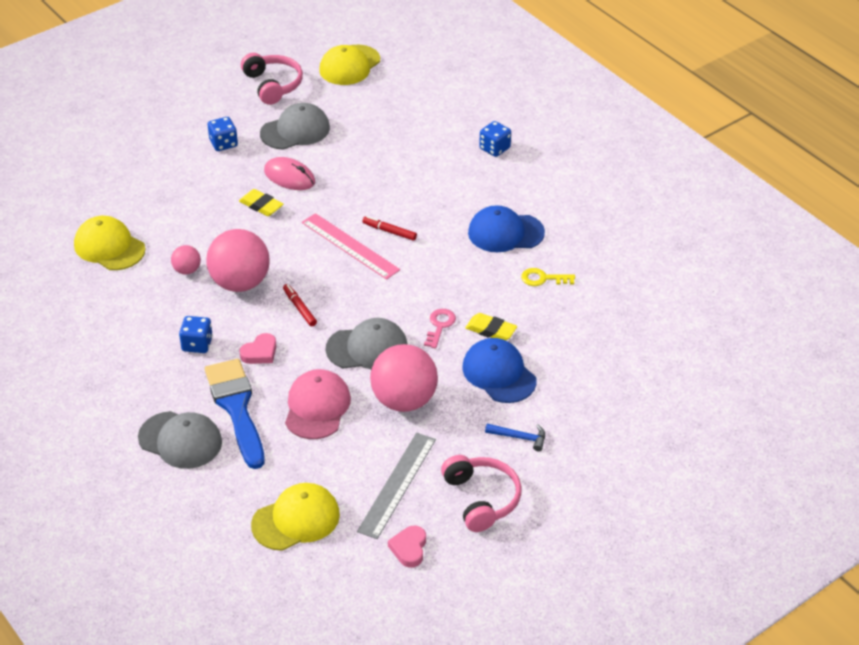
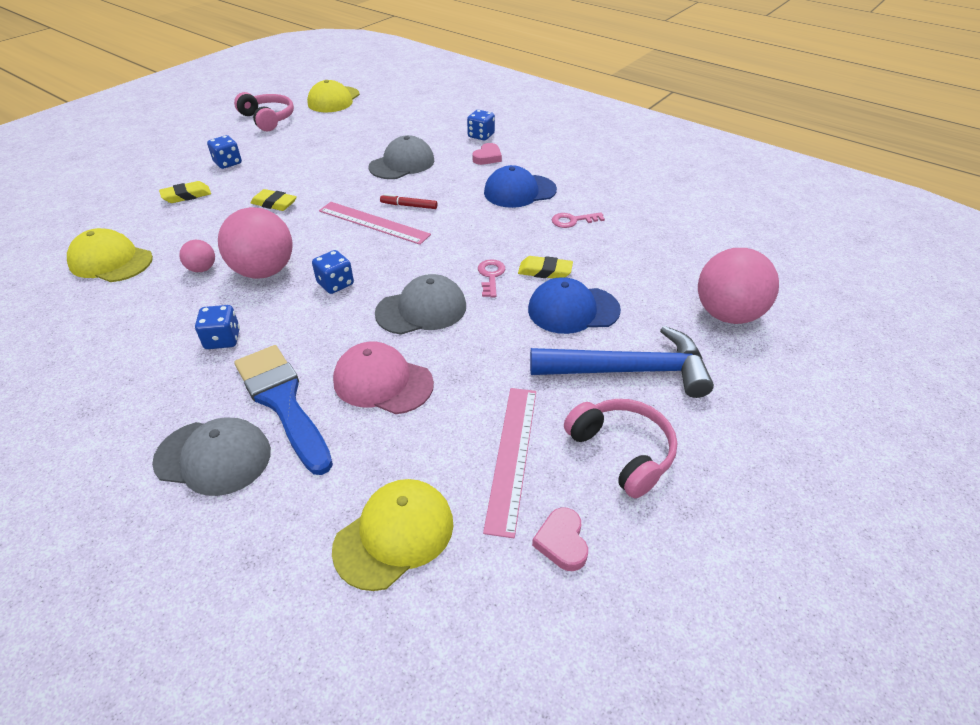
camera: 15 degrees left, 0 degrees up
(180, 181) = (186, 196): none -> yellow eraser
(260, 352) = (300, 335): pink heart -> pink heart (487, 157)
(289, 177) = (298, 178): pink mouse -> none
(295, 131) = (296, 146): grey cap -> grey cap (402, 164)
(299, 308) = (335, 284): red marker -> blue dice
(317, 407) = (383, 382): pink cap -> pink cap turned 60 degrees counterclockwise
(397, 484) = (512, 456): grey ruler -> pink ruler
(404, 400) = (482, 355): pink ball -> pink ball (727, 314)
(499, 374) = (573, 310): blue cap -> blue cap turned 45 degrees counterclockwise
(519, 437) = (628, 370): blue hammer -> blue hammer, size x2.42
(543, 278) = (573, 221): yellow key -> pink key

